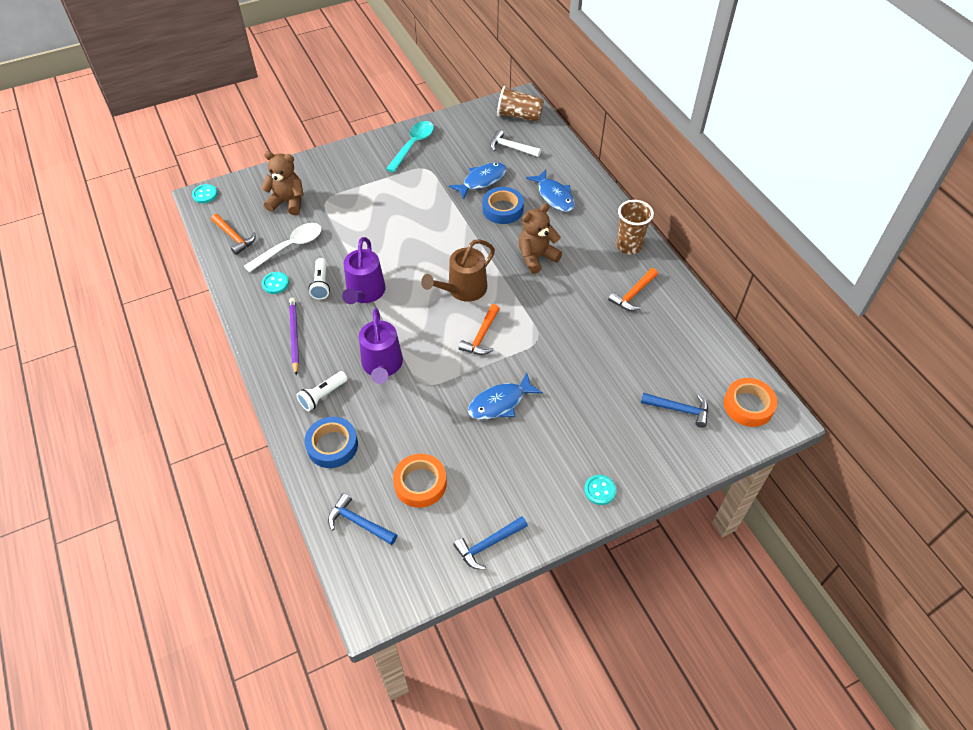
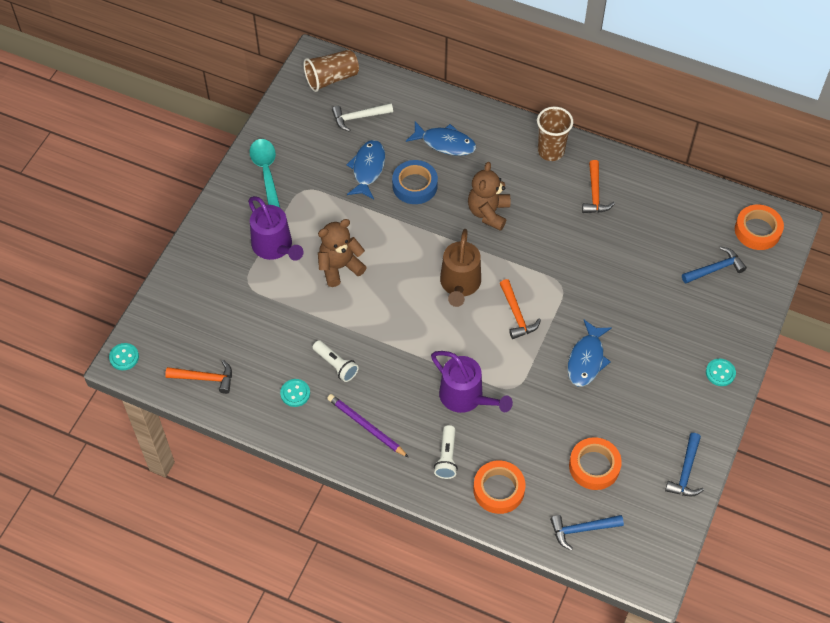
camera: 40 degrees left, 5 degrees up
(288, 202) = (214, 310): brown teddy bear -> brown teddy bear (339, 267)
(289, 247) = (268, 351): white spoon -> none
(332, 445) = (498, 489): blue tape -> orange tape
(365, 292) = (382, 345): purple watering can -> purple watering can (275, 247)

